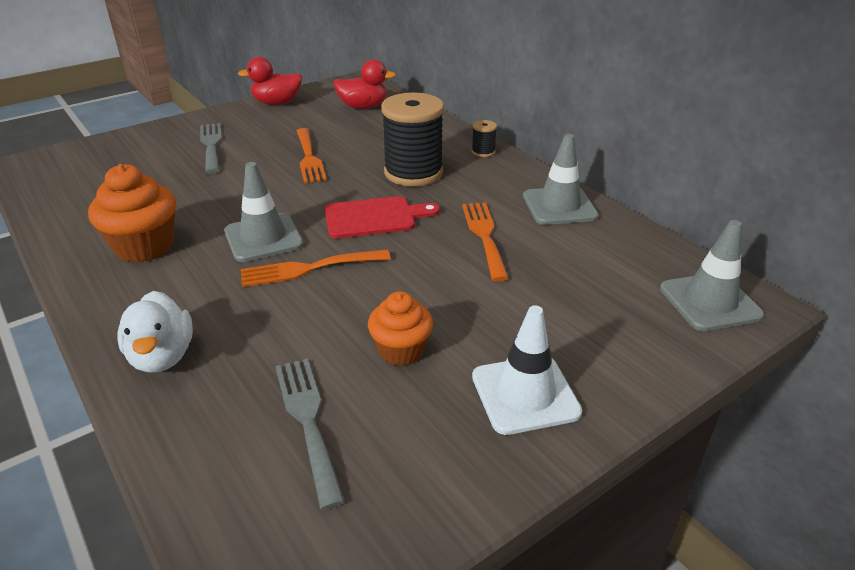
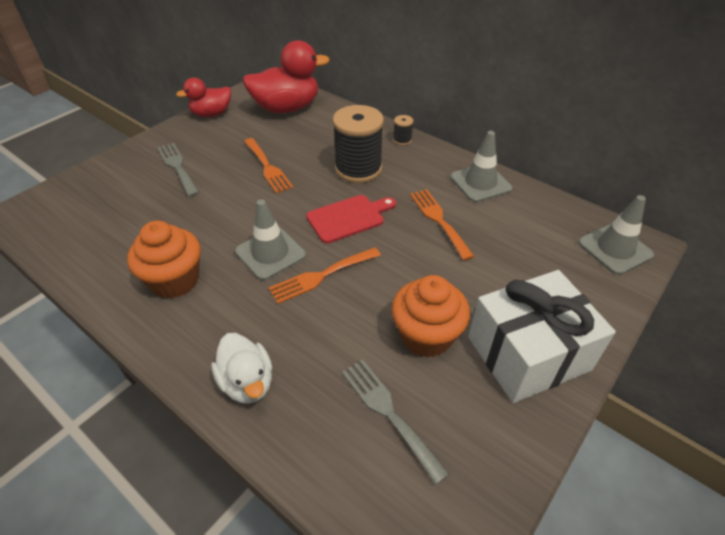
camera: 15 degrees left, 10 degrees up
(363, 107) = (286, 108): red duck -> red duck, size x1.65
(401, 350) = (426, 336): orange cupcake -> orange cupcake, size x1.53
(525, 394) = (528, 353): white traffic cone -> white gift

